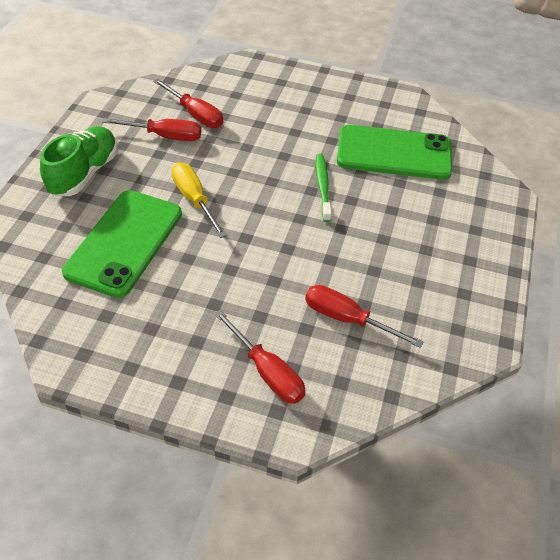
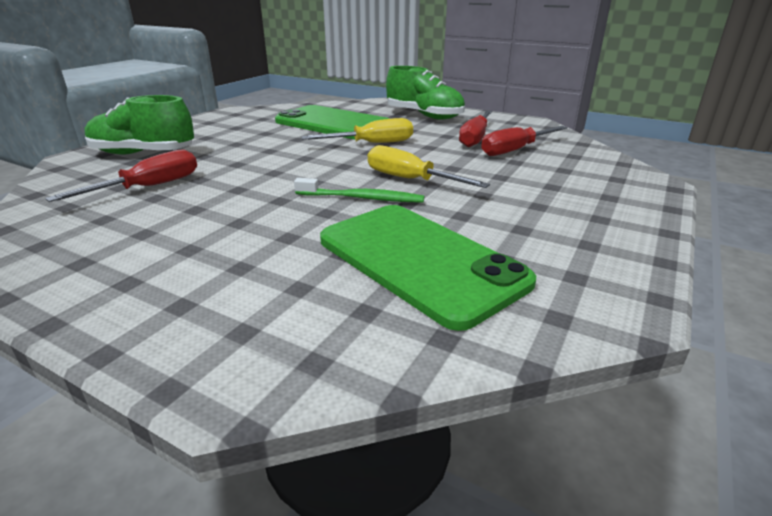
camera: 105 degrees right, 20 degrees down
(267, 372) = (143, 154): red screwdriver -> green shoe
(280, 167) = (410, 180): none -> yellow screwdriver
(394, 153) = (419, 260): green phone -> green phone turned 60 degrees counterclockwise

